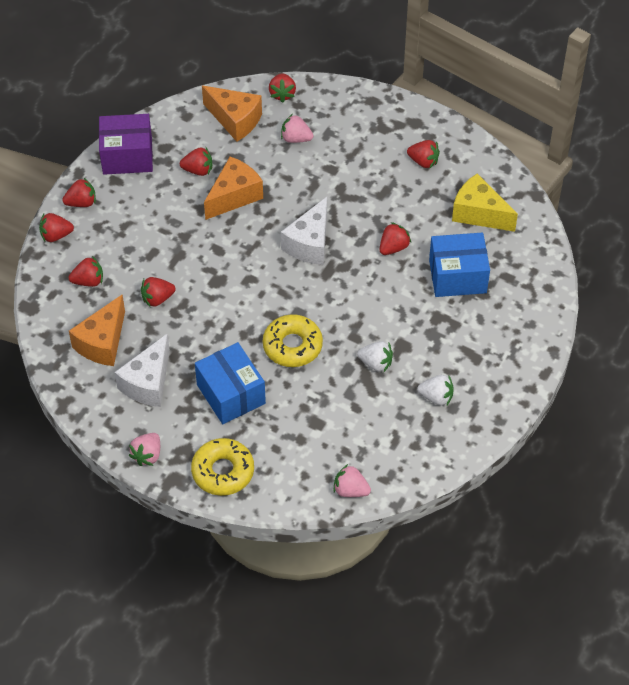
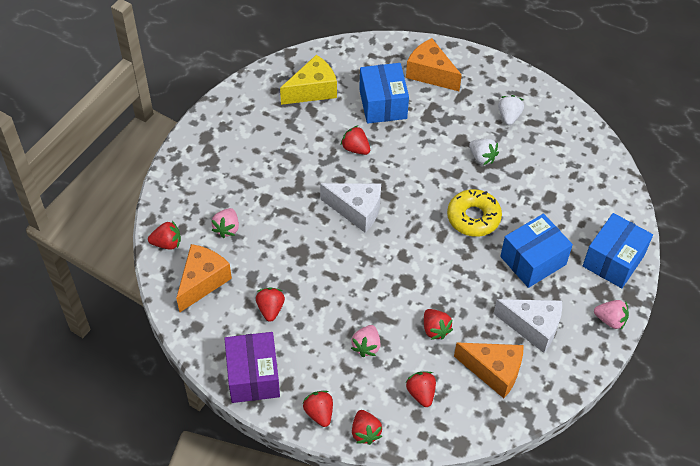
camera: 95 degrees left, 0 degrees up
(223, 471) = (613, 260): yellow donut -> blue box
(234, 196) = (303, 275): orange cheese -> orange cheese (430, 73)
(350, 490) = (610, 170): pink strawberry -> pink strawberry (366, 346)
(376, 363) = (482, 157): white strawberry -> white strawberry turned 120 degrees clockwise
(423, 161) = (254, 129): red strawberry -> none
(479, 213) = (312, 90): yellow cheese -> yellow cheese turned 150 degrees counterclockwise

